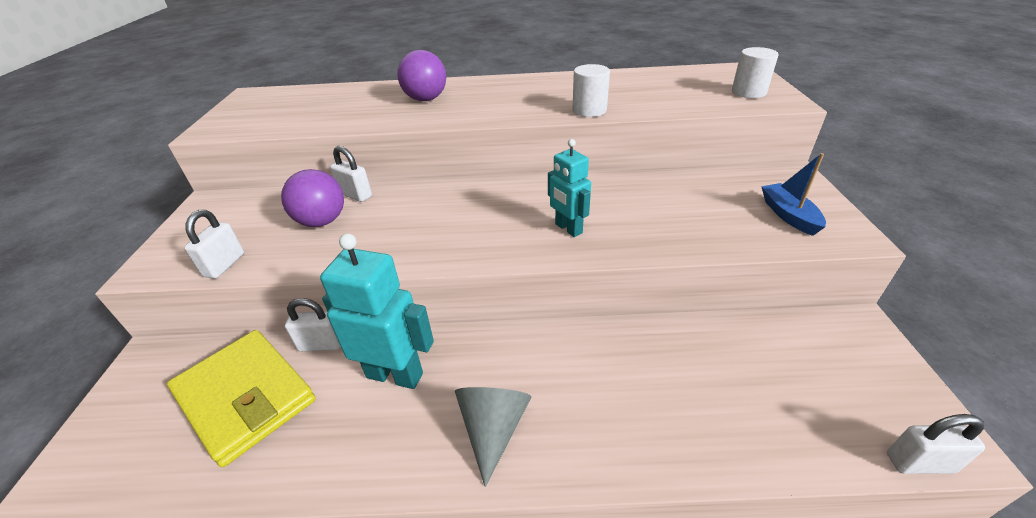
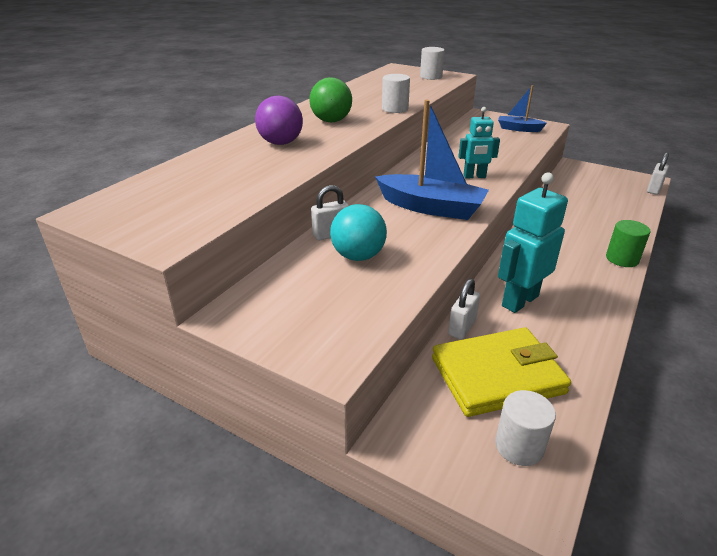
camera: 60 degrees left, 5 degrees down
(137, 447) = (519, 446): none -> white cylinder
(224, 265) = (378, 313): white padlock -> none
(322, 221) = (358, 256): purple ball -> turquoise ball
(454, 226) = (431, 207): none -> blue boat
(493, 429) = (587, 277): grey cone -> none
(508, 97) = (331, 121): none -> green ball
(579, 462) = (622, 259): none -> green cylinder

